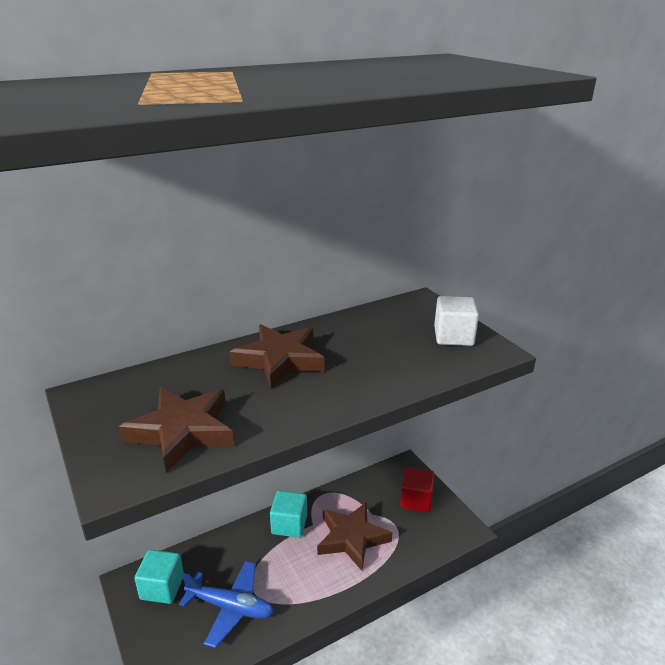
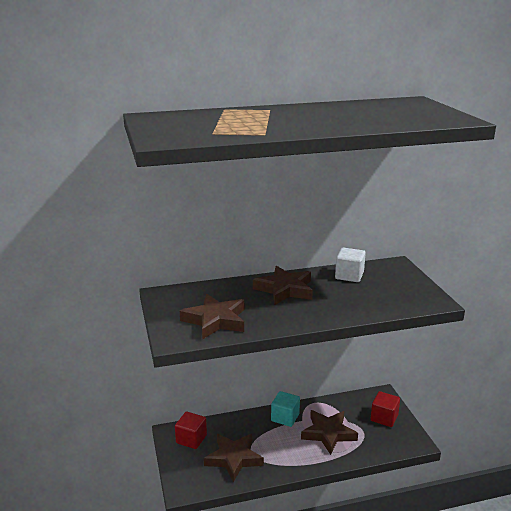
camera: 15 degrees right, 5 degrees down
(162, 587) = (191, 439): turquoise cube -> red cube
(230, 607) = (234, 458): blue plane -> brown star
(453, 336) = (410, 289): white cube -> white cube (349, 276)

